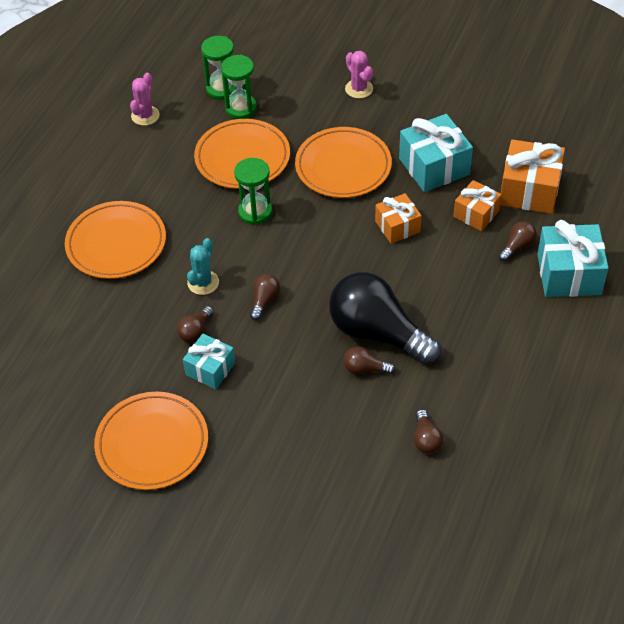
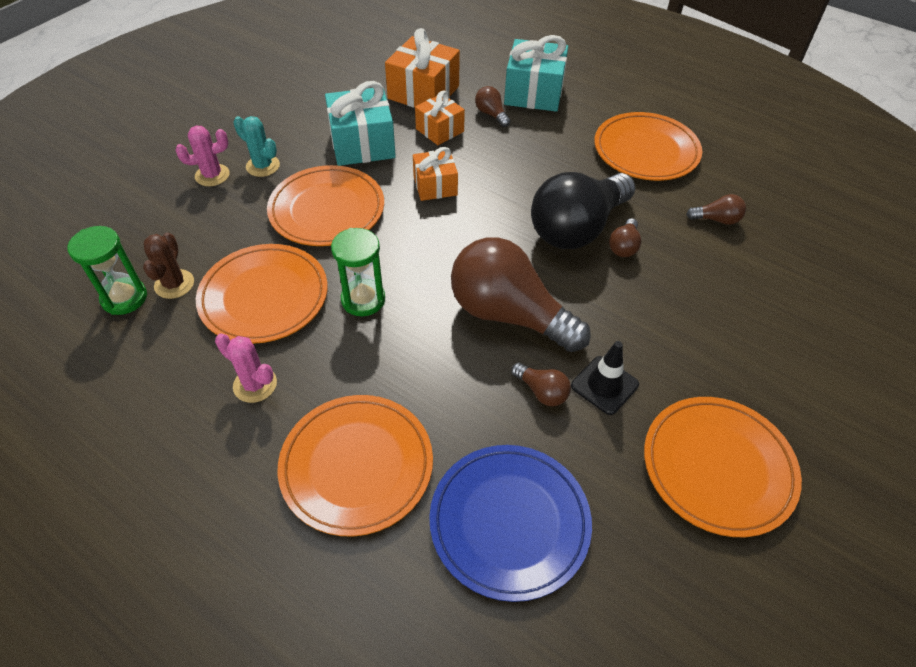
camera: 80 degrees left, 0 degrees up
(90, 328) = (509, 522): none -> blue plate
(145, 116) = (117, 394): pink cactus -> pink cactus (255, 384)
(203, 283) = (462, 371): turquoise cactus -> turquoise cactus (263, 166)
(210, 369) = (604, 385): turquoise gift -> black traffic cone
(241, 108) = (174, 284): green hourglass -> brown cactus
(264, 301) = (509, 314): brown light bulb -> brown light bulb, size x2.41
(510, 376) = (646, 151): none -> orange plate

